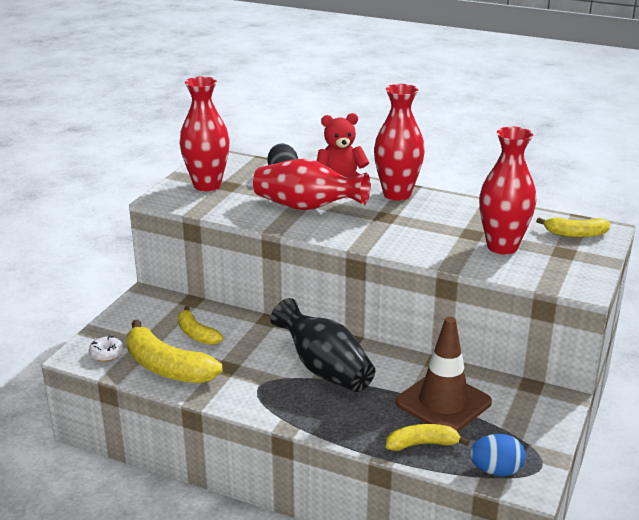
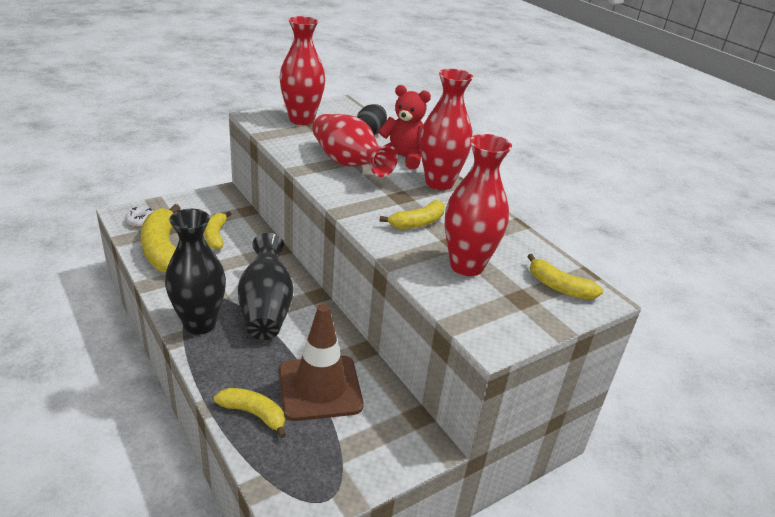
camera: 30 degrees right, 5 degrees up
(289, 407) = (200, 324): none -> black vase
(426, 231) = (417, 223): none -> yellow banana
(496, 470) = (281, 477): blue egg -> none

